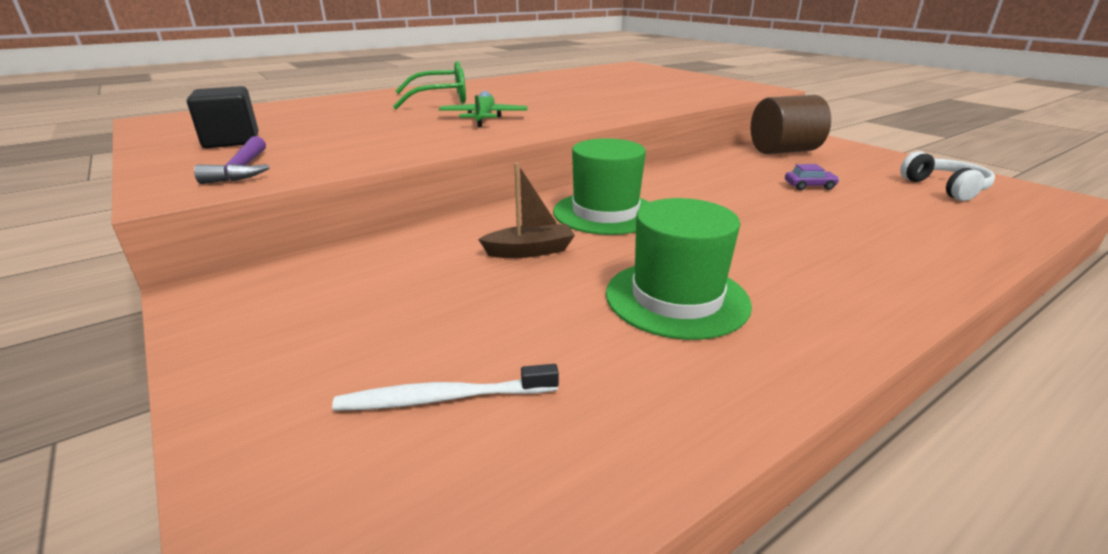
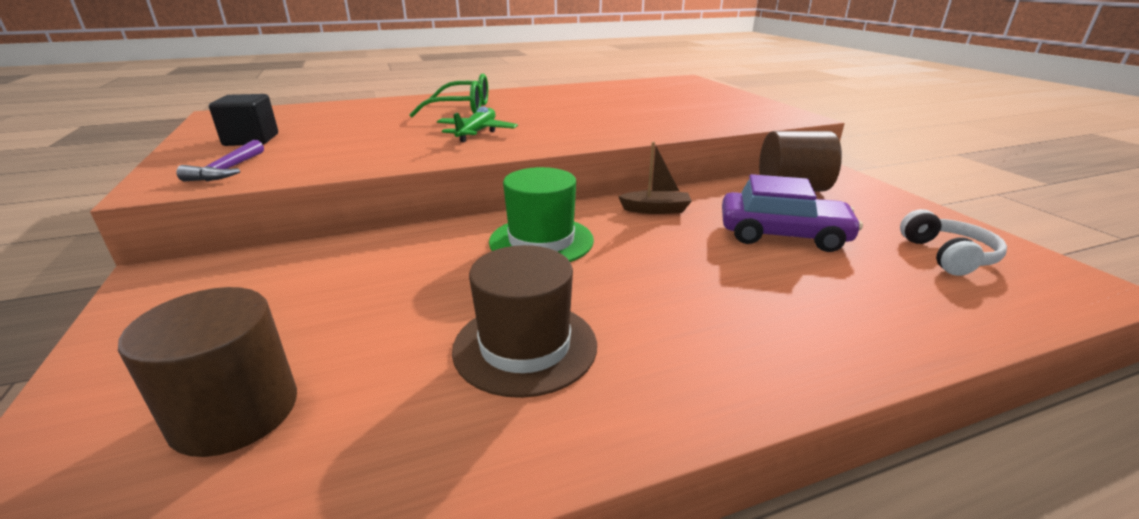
camera: 15 degrees right, 0 degrees up
(443, 398) = (235, 412): white toothbrush -> brown cylinder
(530, 251) = (436, 273): brown boat -> brown boat (656, 210)
(676, 298) = (525, 346): green hat -> brown hat
(809, 186) = (783, 235): purple car -> purple car, size x2.38

